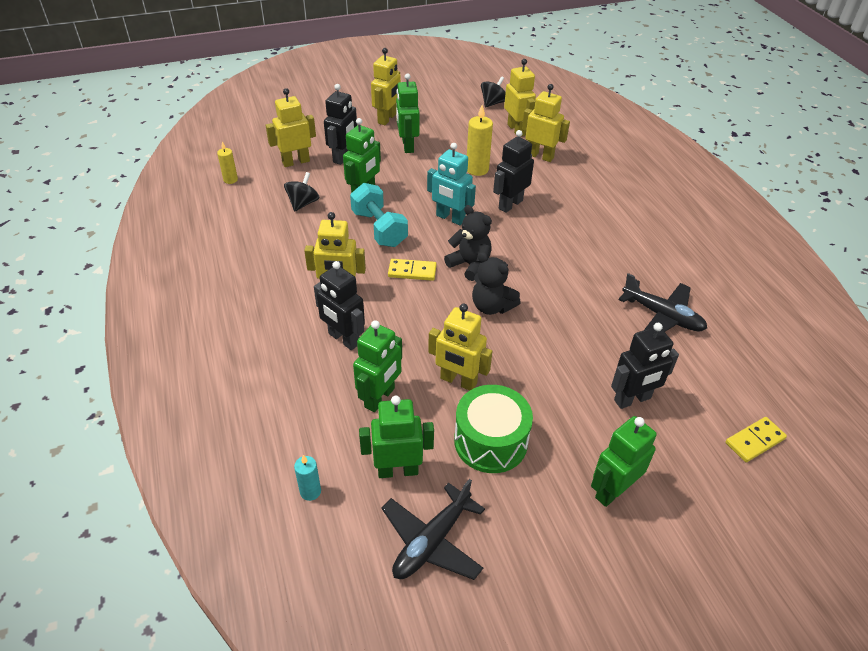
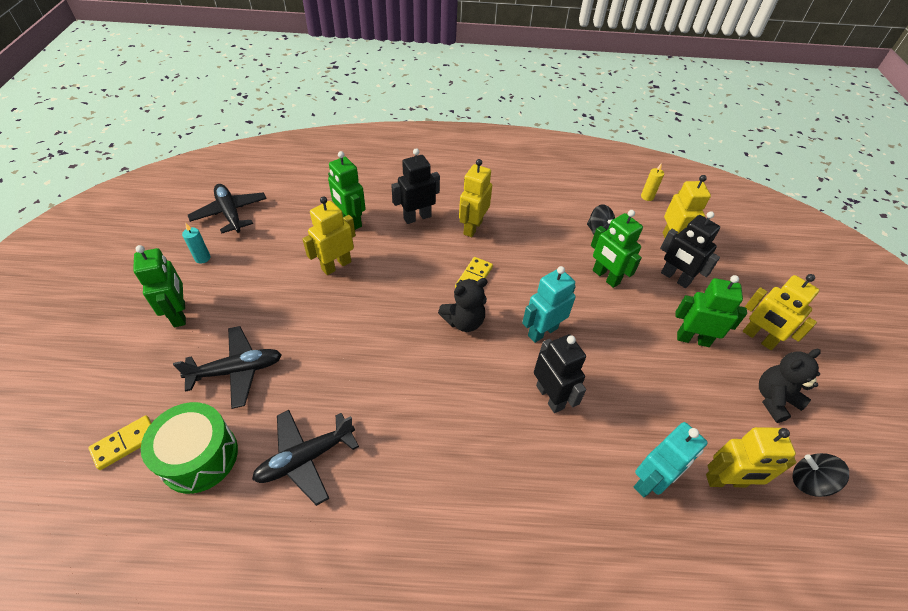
camera: 110 degrees right, 5 degrees up
(310, 491) = (304, 176): turquoise candle -> turquoise candle (202, 258)
(379, 229) = (544, 272): turquoise dumbbell -> none
(398, 470) = (288, 213): green robot -> none
(477, 169) = (630, 391): yellow candle -> none
(490, 441) = (272, 264): green drum -> green drum (199, 456)
(491, 306) = (401, 316): black teddy bear -> black teddy bear (774, 399)
(493, 103) = (809, 481): black spinning top -> black spinning top turned 150 degrees clockwise
(540, 156) = (650, 481): yellow robot -> turquoise robot
(632, 399) = (236, 371): black robot -> black plane
(754, 441) = (125, 443): yellow domino -> yellow domino turned 60 degrees clockwise

